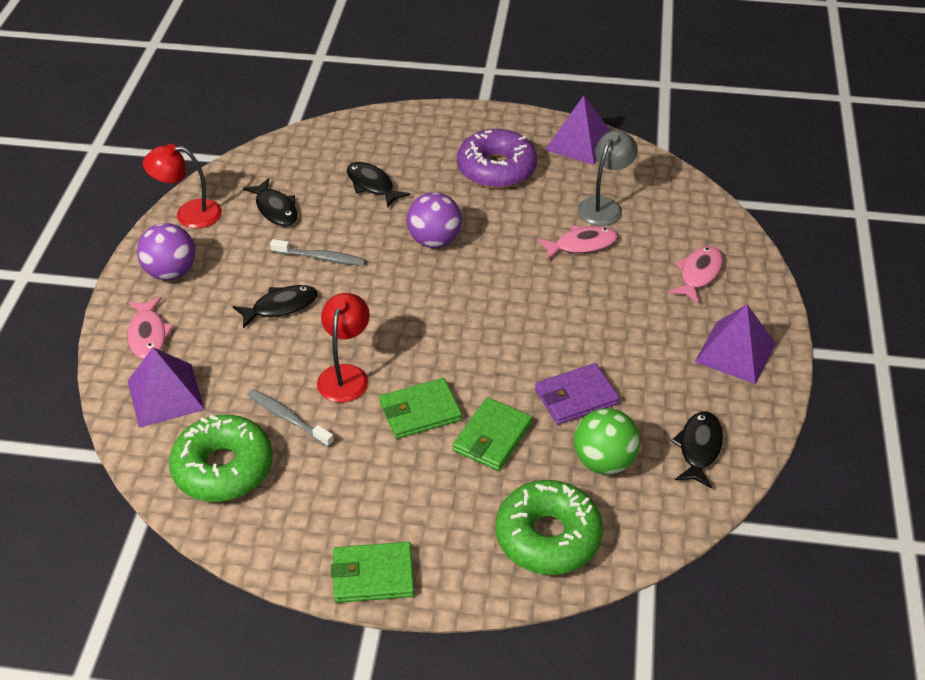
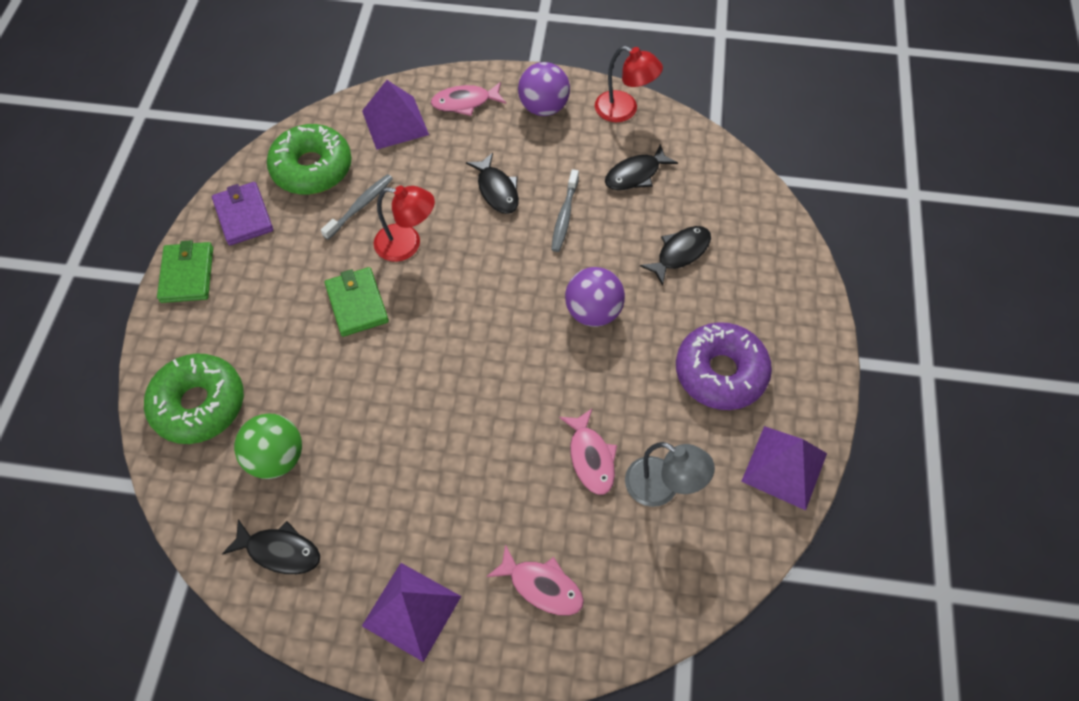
camera: 90 degrees right, 15 degrees up
(189, 214) = (624, 110): red lamp -> red lamp turned 120 degrees clockwise
(492, 437) = (319, 362): green wallet -> none
(576, 397) = (361, 438): purple wallet -> purple wallet (243, 216)

